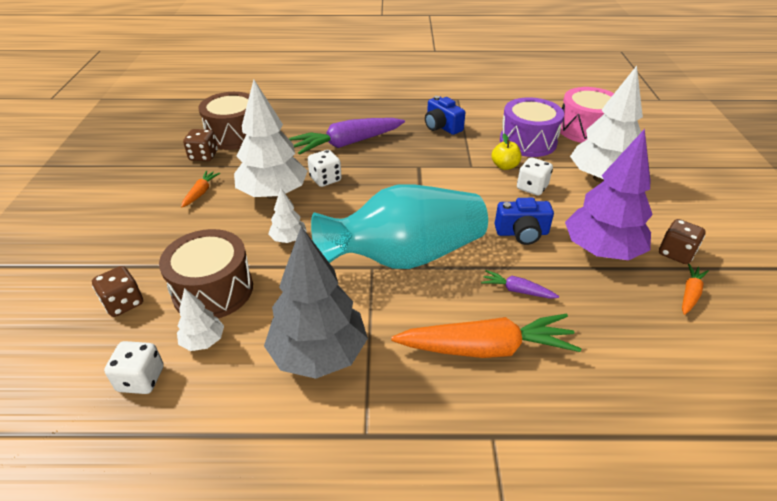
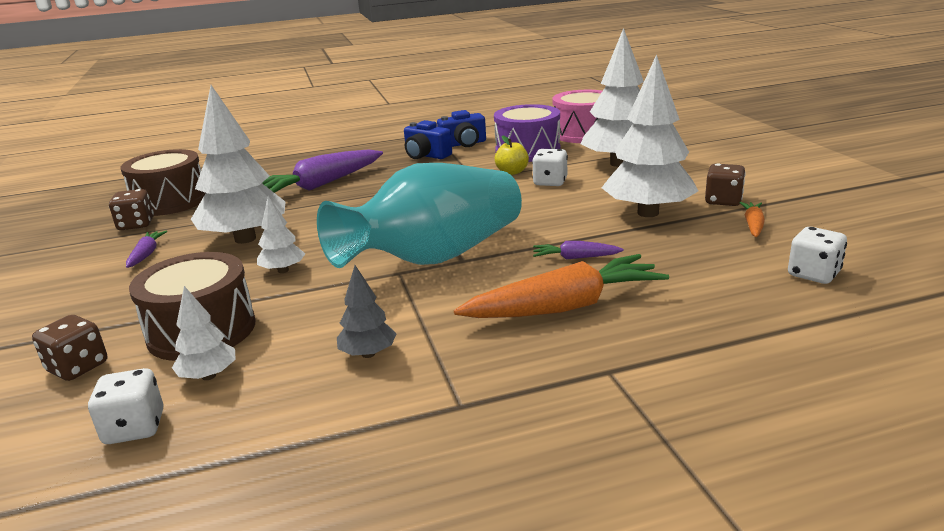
camera: 15 degrees left, 15 degrees down
(201, 193) = (146, 254): orange carrot -> purple carrot
(319, 354) = (368, 354): grey tree -> grey tree, size x0.47
(325, 179) = (306, 216): white dice -> white dice (813, 274)
(522, 233) = (557, 216): blue camera -> blue camera (463, 144)
(601, 251) = (648, 213): purple tree -> white tree

